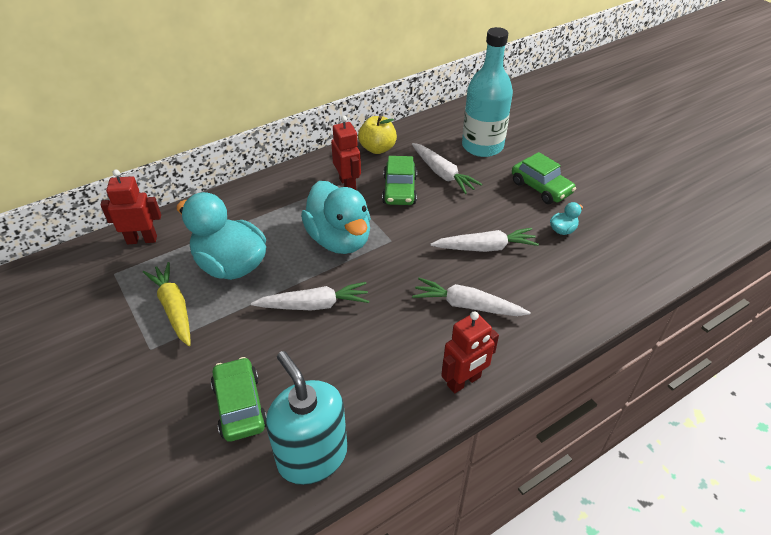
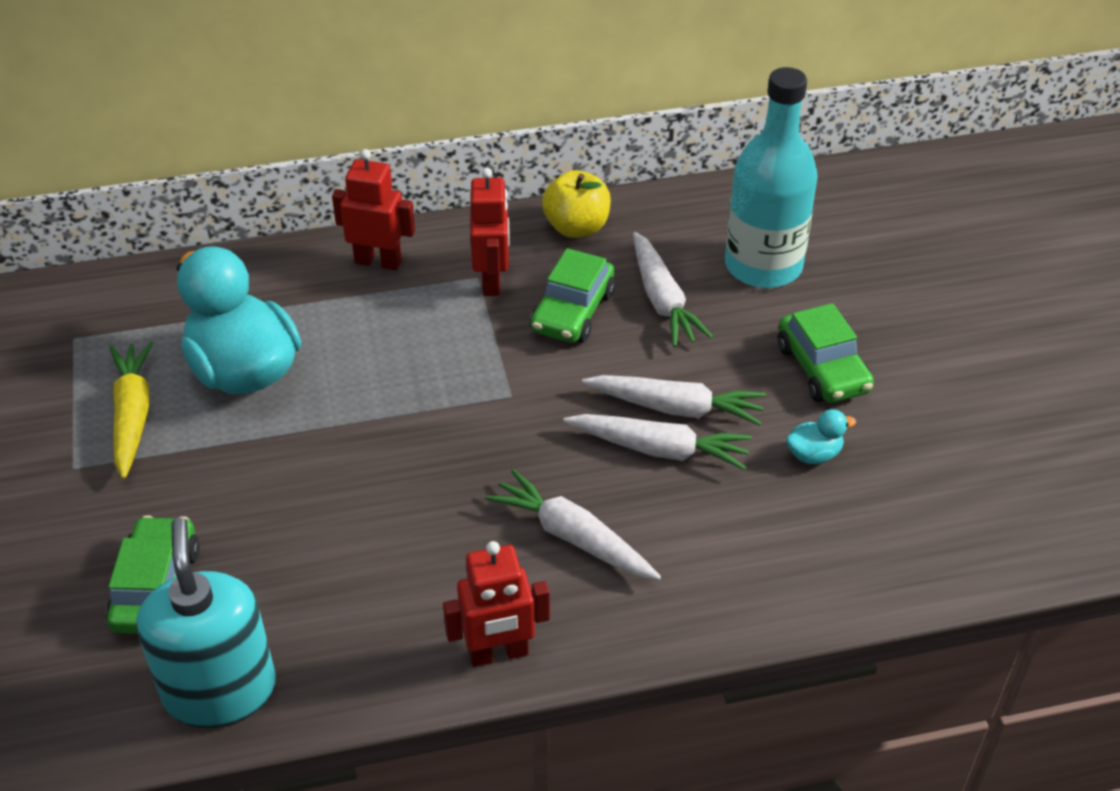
camera: 20 degrees right, 0 degrees up
(142, 240) = (135, 295): red robot -> red robot (378, 262)
(314, 305) = (336, 468): white carrot -> white carrot (676, 408)
(339, 239) = (429, 372): turquoise duck -> none

